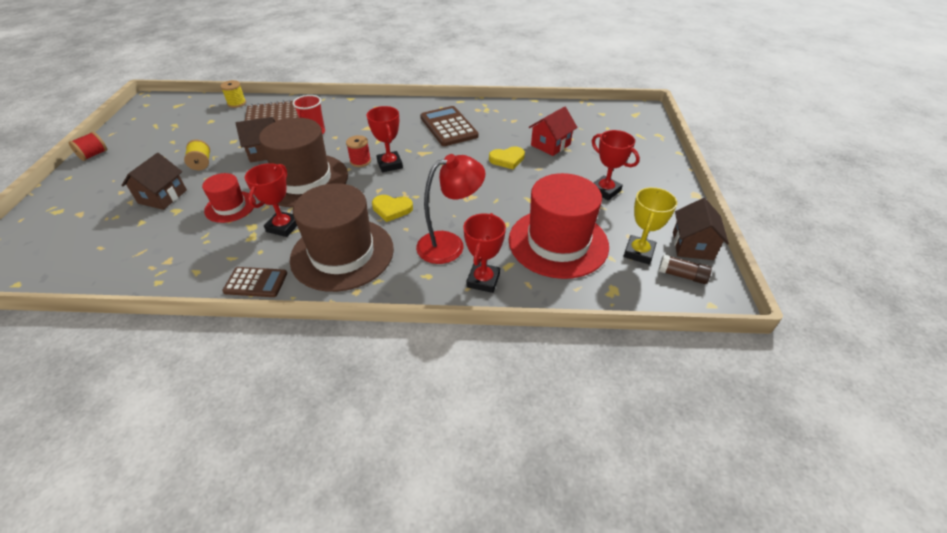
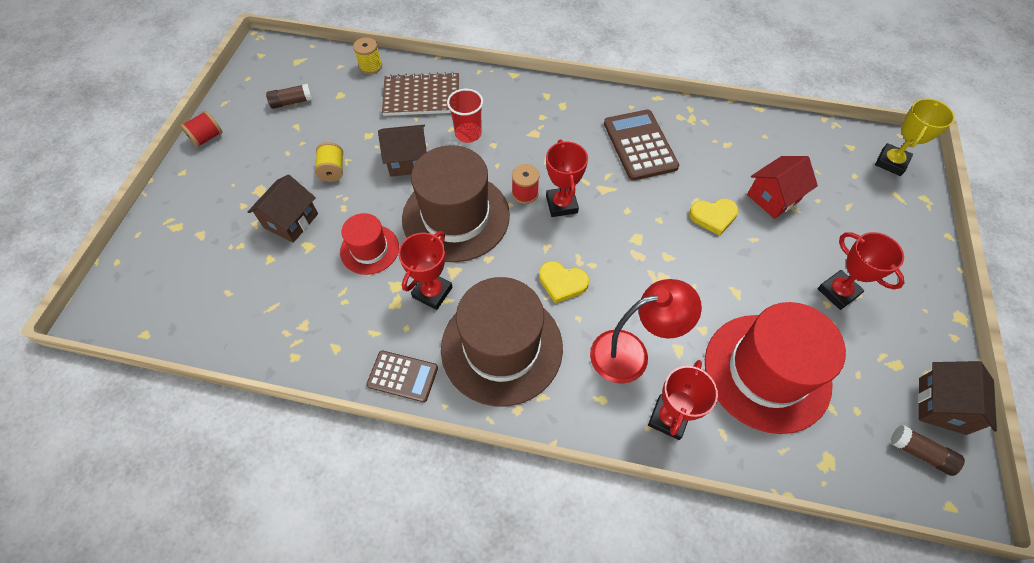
camera: 10 degrees right, 15 degrees up
(170, 128) = (292, 102): none -> brown glue stick
(638, 252) = (869, 405): yellow trophy -> yellow trophy (891, 162)

